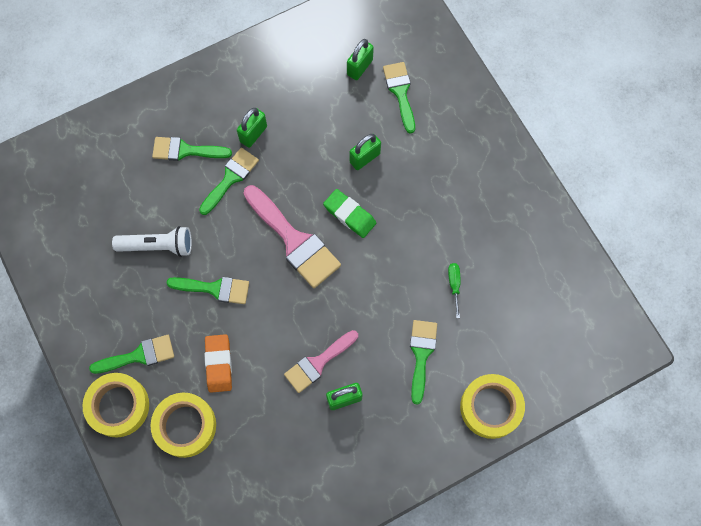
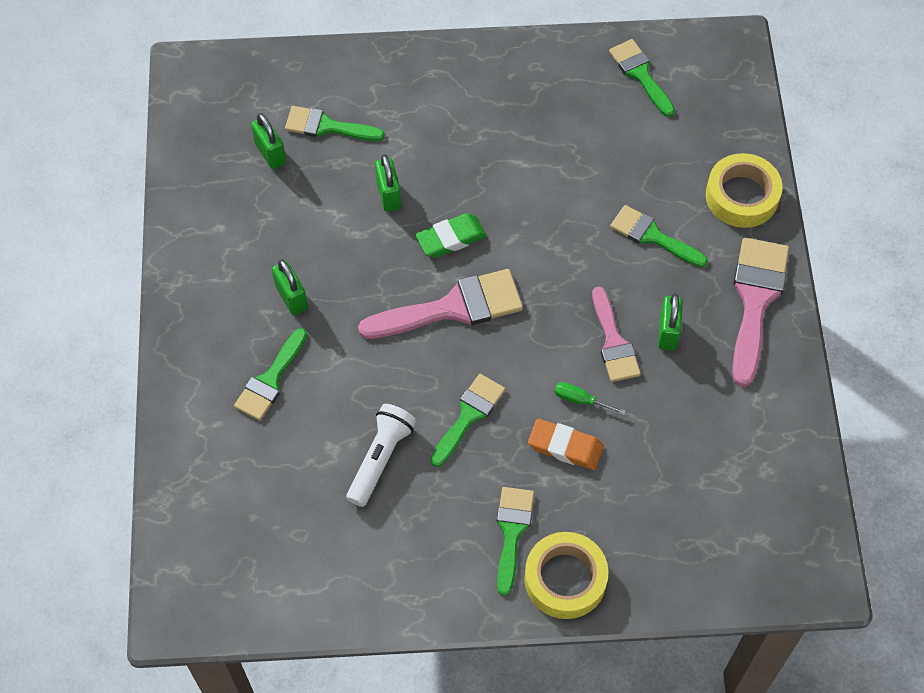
camera: 65 degrees left, 10 degrees down
(185, 426) = (624, 512): yellow tape -> none
(230, 178) = (336, 344): green brush -> green brush (640, 74)
(401, 453) = (755, 301): none -> pink brush
(454, 285) = (588, 172): green screwdriver -> green screwdriver (580, 400)

